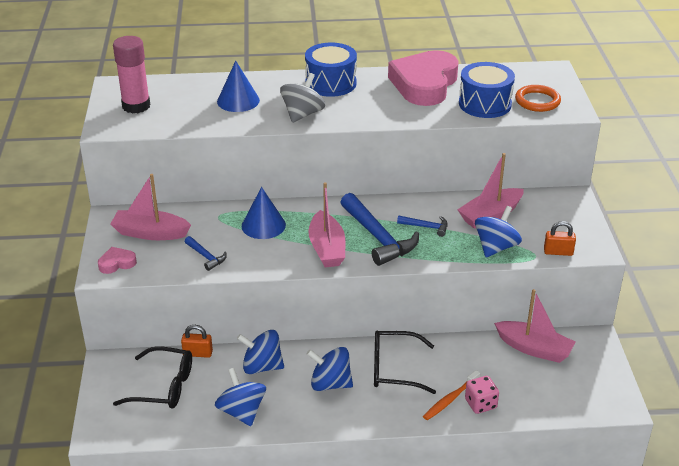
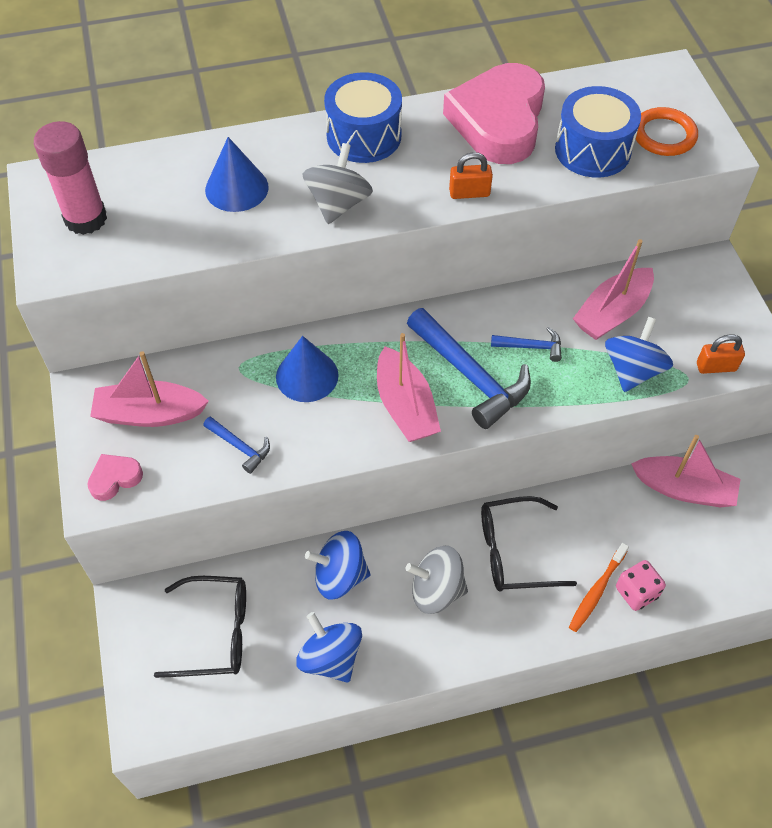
camera: 10 degrees left, 20 degrees up
(197, 353) = (248, 567): orange padlock -> orange padlock (469, 193)
(330, 383) = (436, 590): blue spinning top -> grey spinning top

